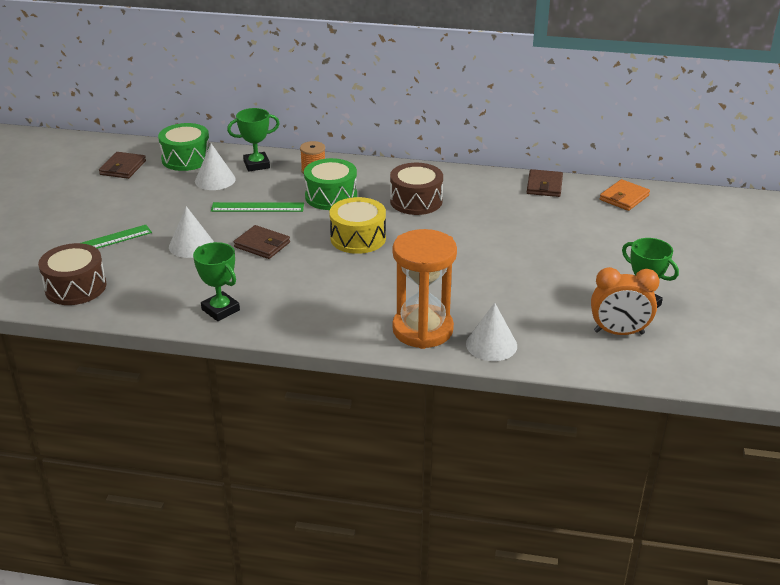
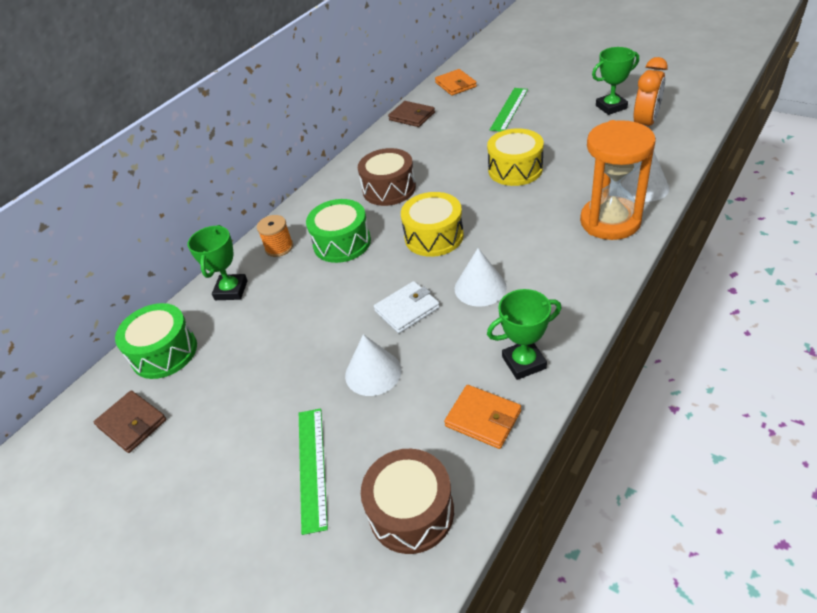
camera: 60 degrees left, 10 degrees up
(160, 301) = (483, 418): none -> orange wallet
(215, 180) = (237, 331): white cone -> white cone (480, 287)
(257, 207) = (325, 302): green ruler -> green ruler (509, 109)
(262, 245) = (407, 309): brown wallet -> white wallet
(482, 262) = (515, 169): none -> yellow drum

